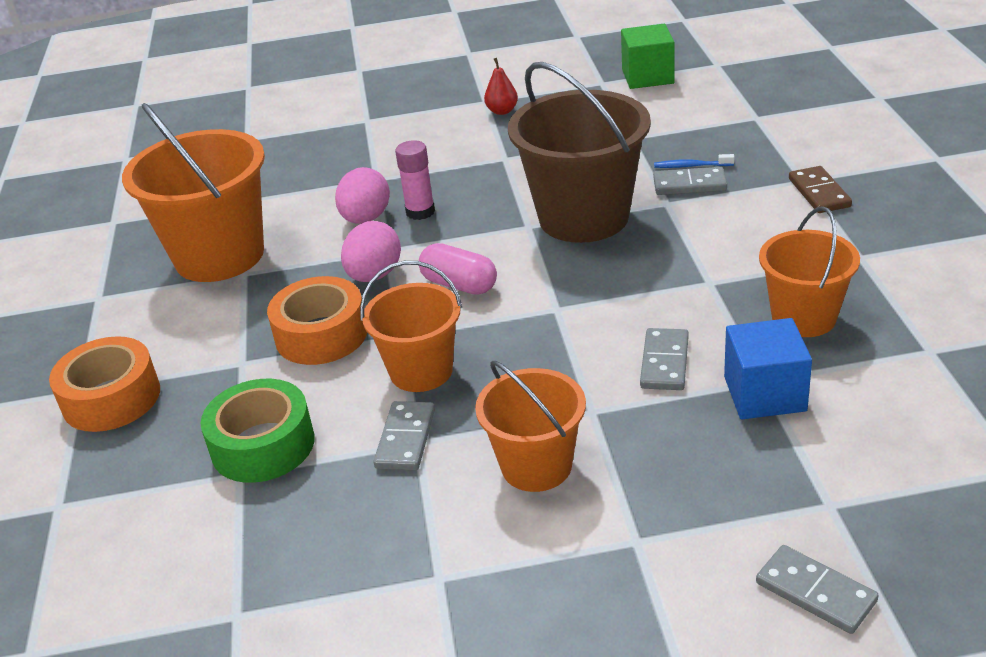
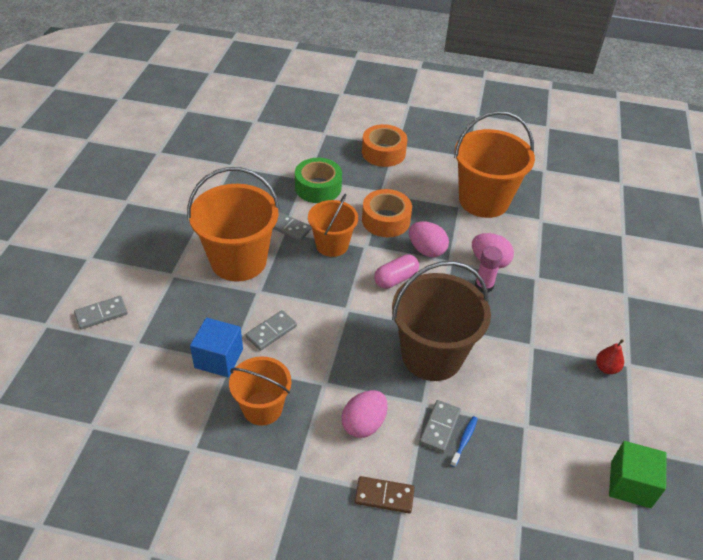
camera: 105 degrees right, 10 degrees up
(536, 466) = (238, 261): orange bucket -> orange bucket, size x1.66
(665, 362) = (271, 332): grey domino -> grey domino turned 75 degrees counterclockwise
(740, 233) = (364, 424): none -> pink egg

